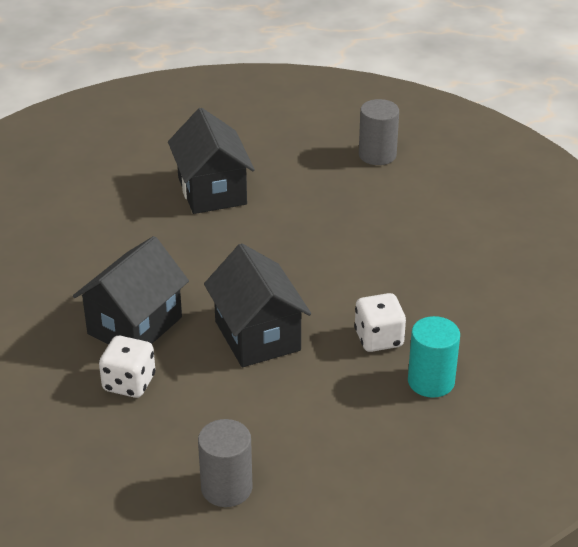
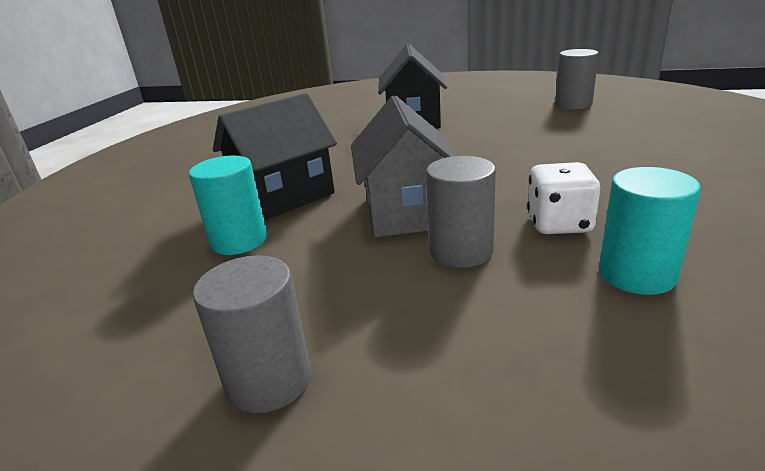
camera: 20 degrees right, 10 degrees down
(129, 383) = (239, 241): white dice -> turquoise cylinder
(257, 336) = (407, 212): black house -> grey house
(313, 374) = (461, 251): none -> grey cylinder

